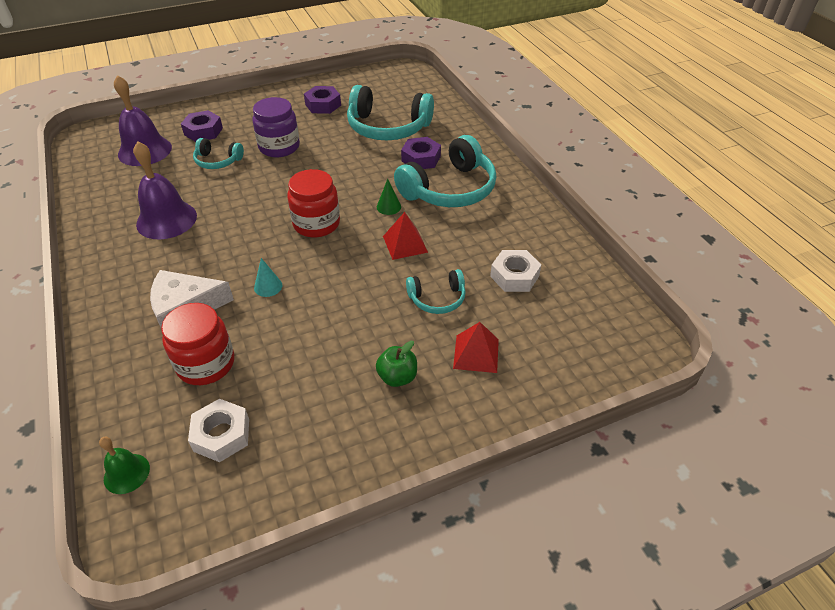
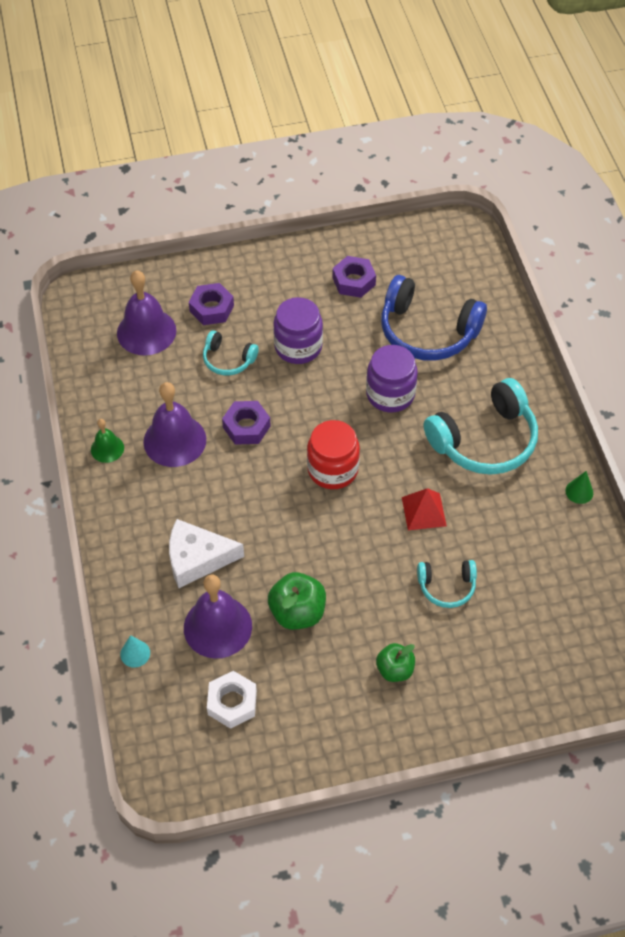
camera: 10 degrees right, 10 degrees up
(126, 473) = (152, 725): green bell -> green bell (107, 448)
(206, 364) = (217, 627): red jar -> purple bell
(268, 286) = (278, 545): turquoise cone -> turquoise cone (135, 653)
(290, 340) = (297, 612): none -> green apple
(362, 168) = (390, 394): none -> purple jar
(388, 127) = (427, 331): turquoise headphones -> blue headphones
(388, 207) = (413, 456): green cone -> green cone (579, 492)
(421, 159) = (459, 388): purple nut -> purple nut (246, 427)
(476, 353) = (474, 656): red pyramid -> none
(514, 276) = (531, 571): white nut -> none

